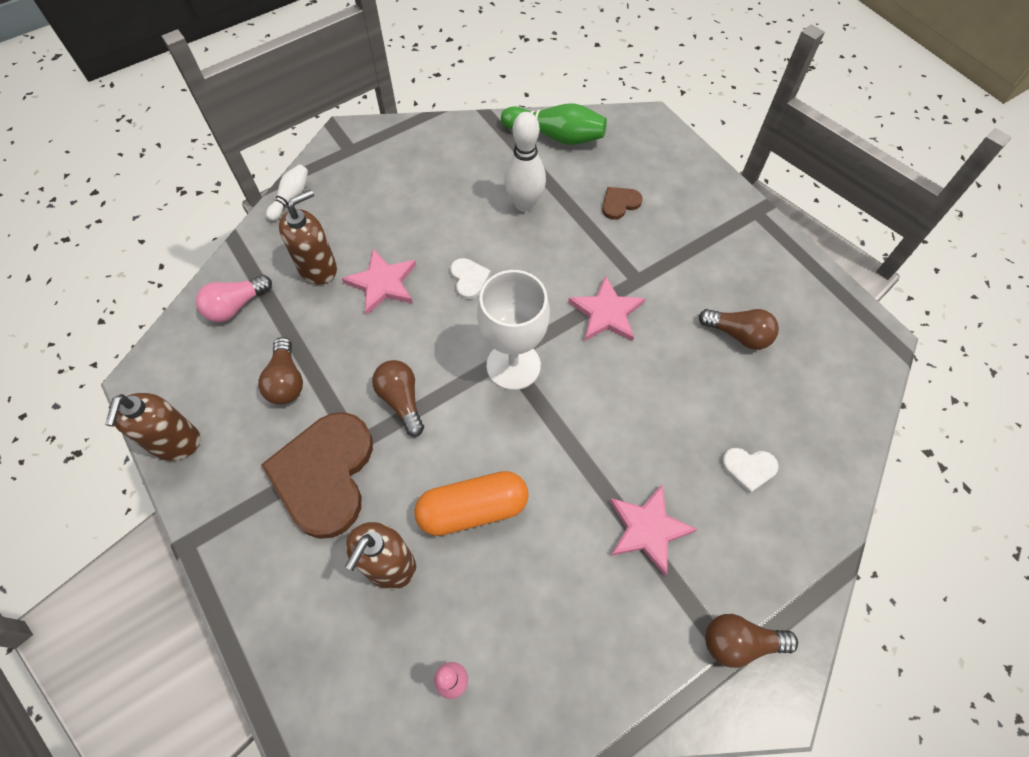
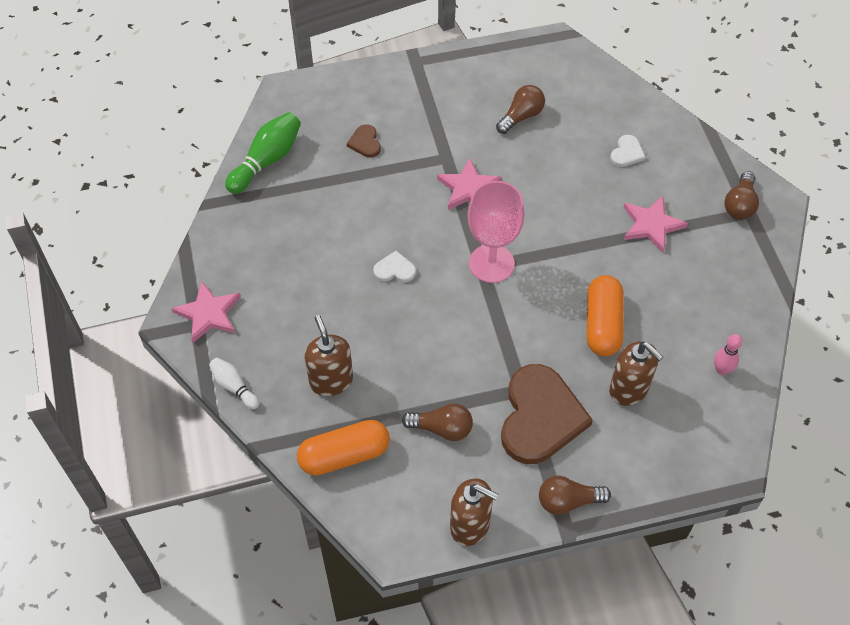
camera: 70 degrees left, 5 degrees down
(236, 306) = (344, 455): pink light bulb -> orange capsule
(325, 474) = (540, 417): brown heart -> brown heart turned 105 degrees counterclockwise
(382, 283) = (371, 334): pink star -> pink star (208, 314)
(401, 400) = (493, 348): brown light bulb -> brown light bulb (568, 501)
(513, 365) = (491, 263): white goblet -> pink goblet
(524, 204) = (333, 207): white bowling pin -> none

